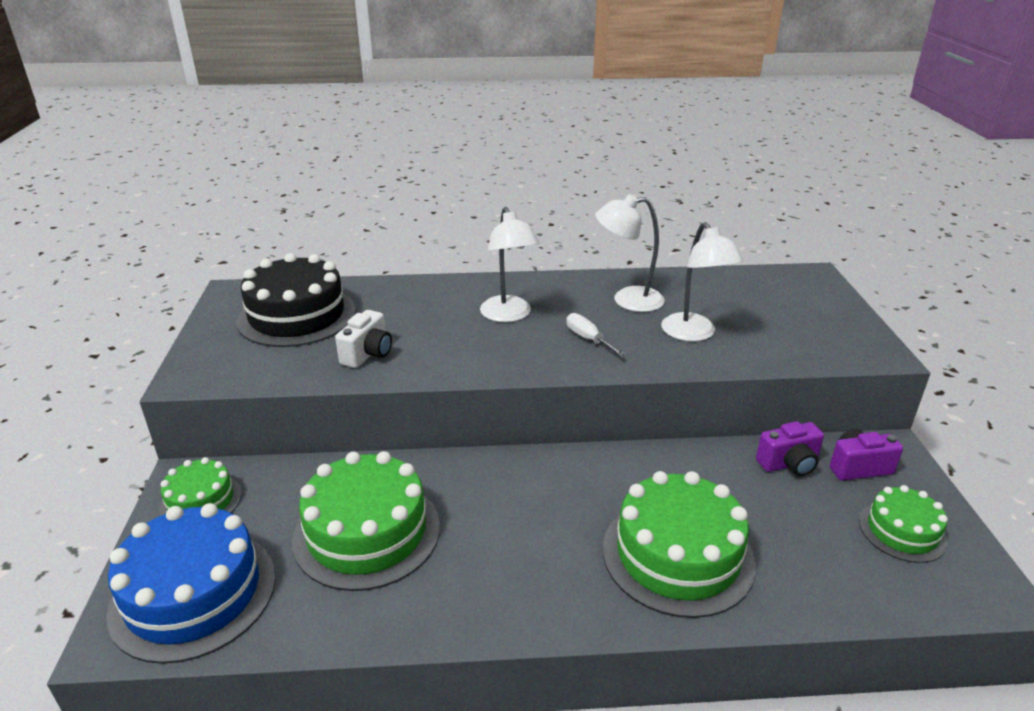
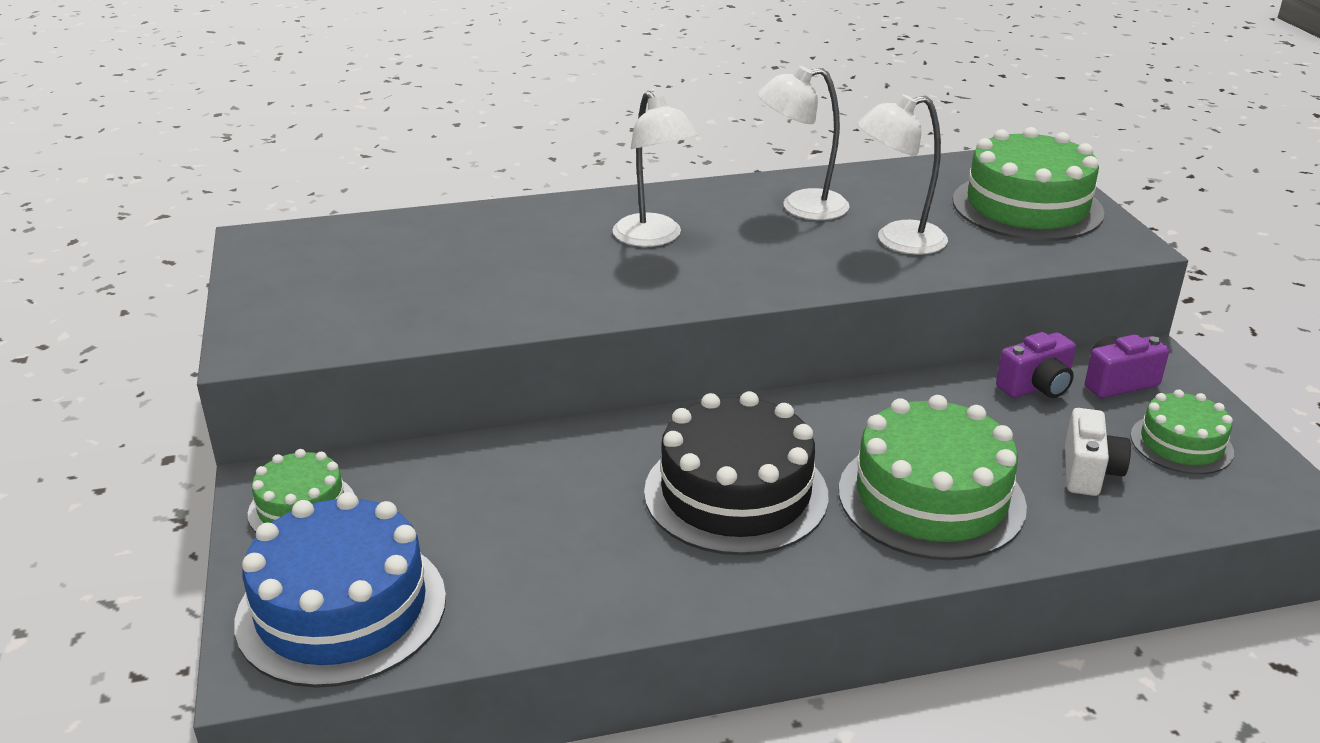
camera: 10 degrees left, 0 degrees up
(297, 316) = (365, 262): black cake -> black cake (736, 493)
(367, 532) = (539, 517): green cake -> green cake (1027, 207)
(368, 354) = (485, 300): white camera -> white camera (1089, 472)
(588, 339) = (766, 257): white screwdriver -> none
(693, 334) = (897, 240): white lamp -> white lamp turned 105 degrees clockwise

